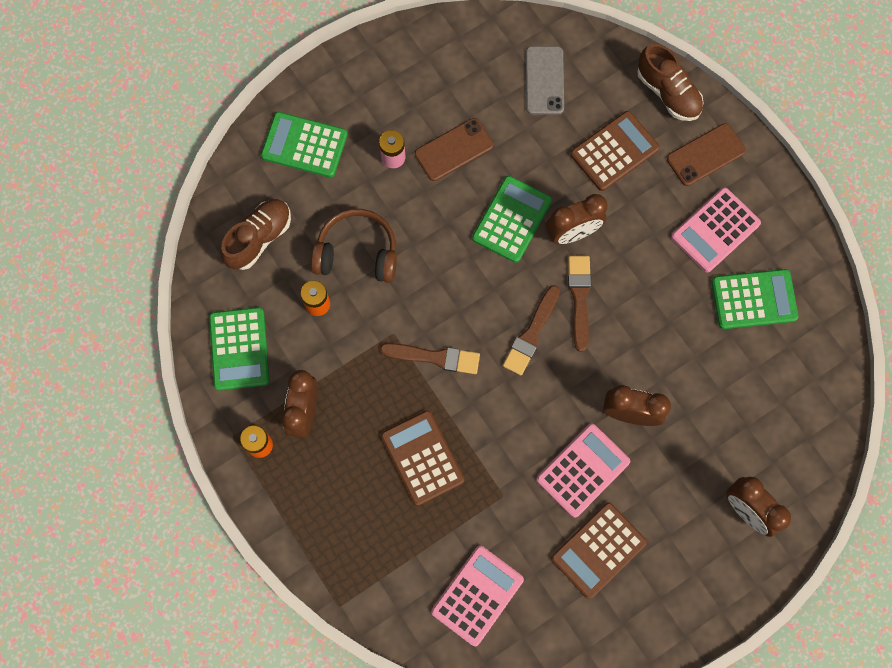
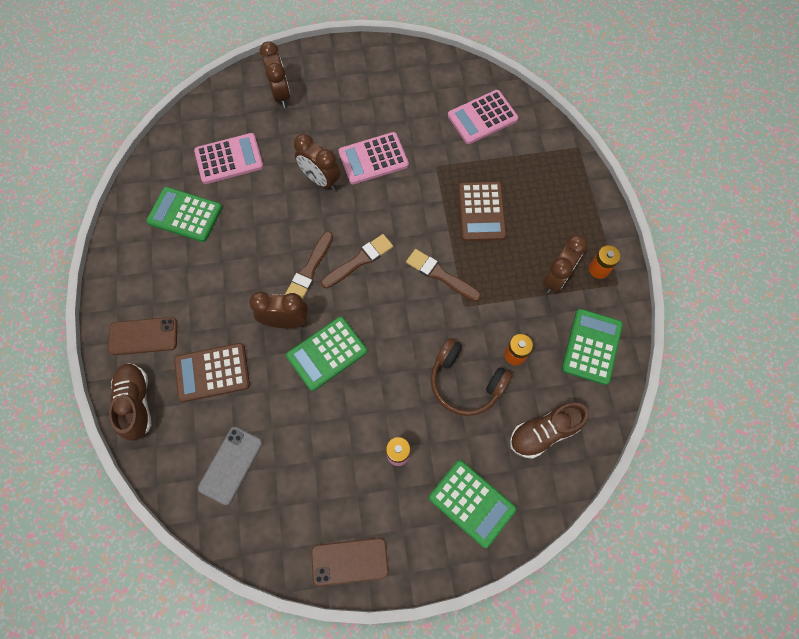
camera: 155 degrees left, 5 degrees down
(454, 150) = (343, 436): brown phone -> brown phone (349, 561)
(598, 550) = (390, 111): brown calculator -> none
(715, 230) = (177, 275): pink calculator -> pink calculator (229, 159)

